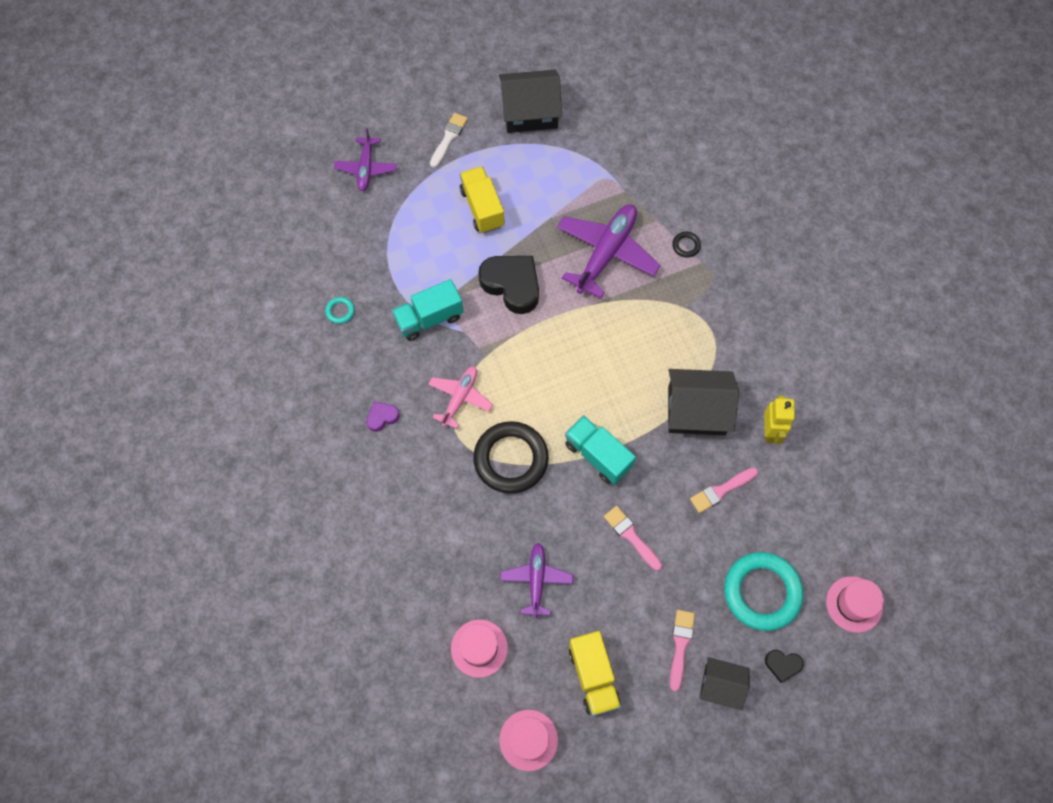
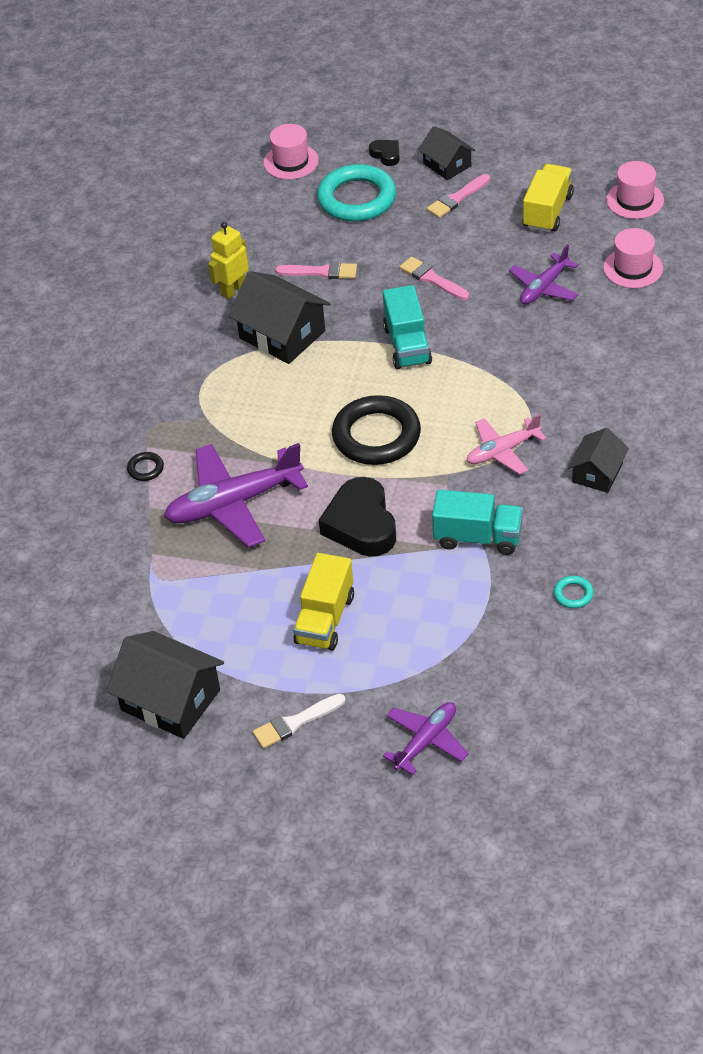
camera: 140 degrees left, 20 degrees down
(382, 417) = (597, 473): purple heart -> black house
(511, 459) = (493, 380): black ring -> black ring (376, 436)
(631, 536) = (432, 278): pink brush -> pink brush turned 135 degrees clockwise

